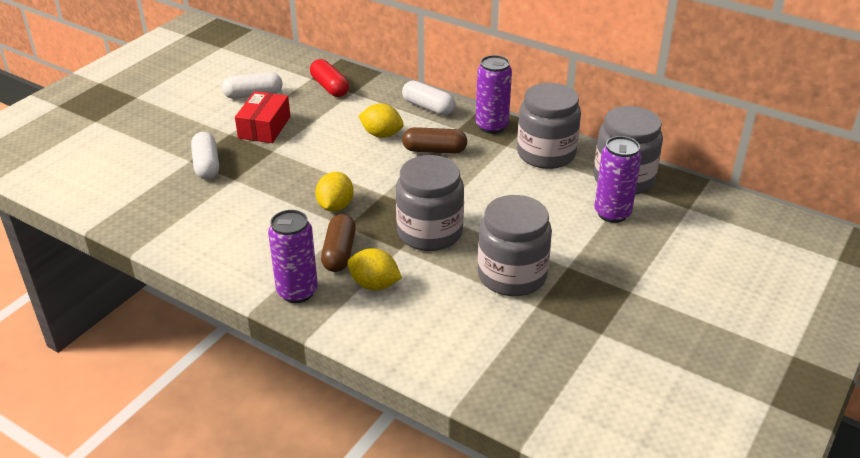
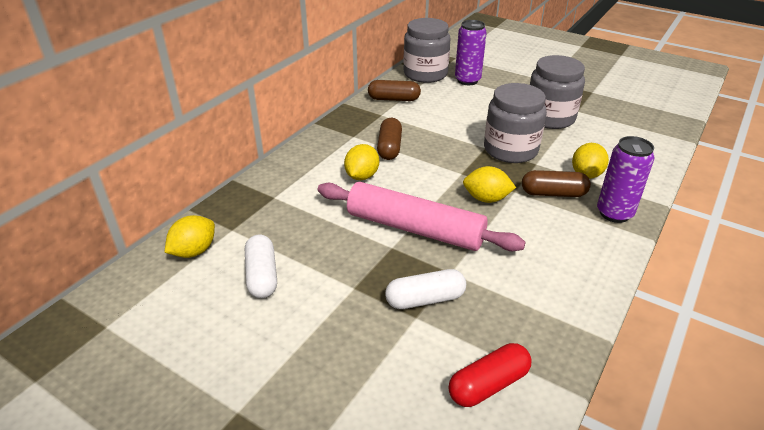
camera: 90 degrees left, 0 degrees up
(264, 127) = (342, 258): red box -> none
(287, 66) = (194, 251): none -> yellow lemon
(295, 162) = (414, 229): none -> pink rolling pin
(329, 87) = (258, 214): red capsule -> red capsule (488, 385)
(428, 107) = (314, 151): white capsule -> none
(491, 126) = (351, 120): purple can -> none
(546, 154) = (394, 99): grey jar -> brown capsule

